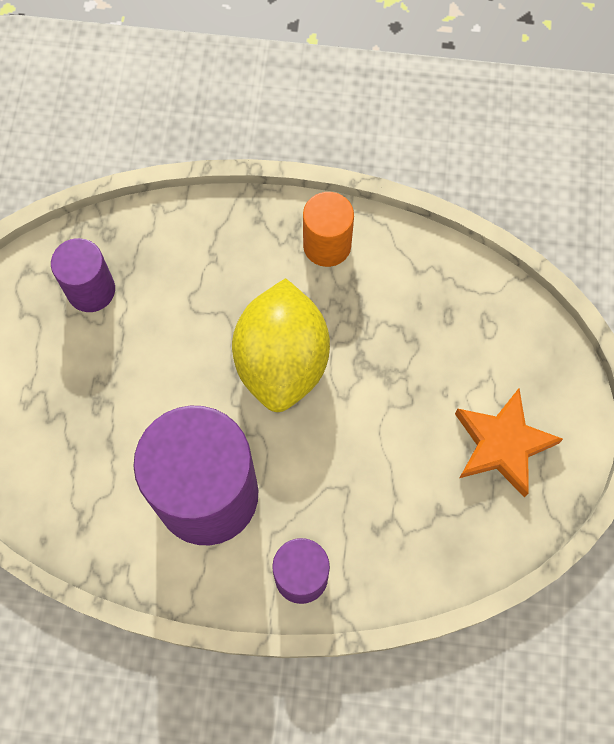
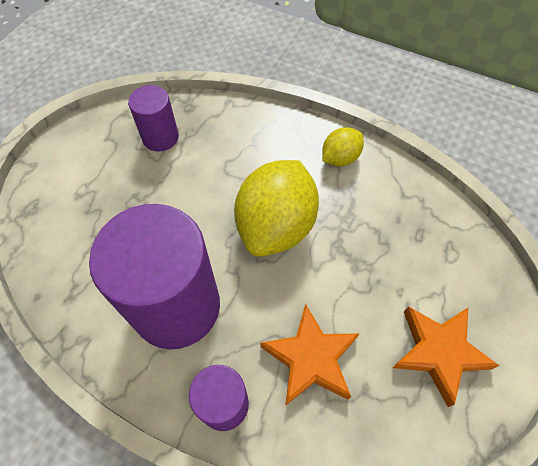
camera: 20 degrees right, 10 degrees down
(327, 245) = (340, 158): orange cylinder -> yellow lemon
(373, 498) = (310, 358): none -> orange star

